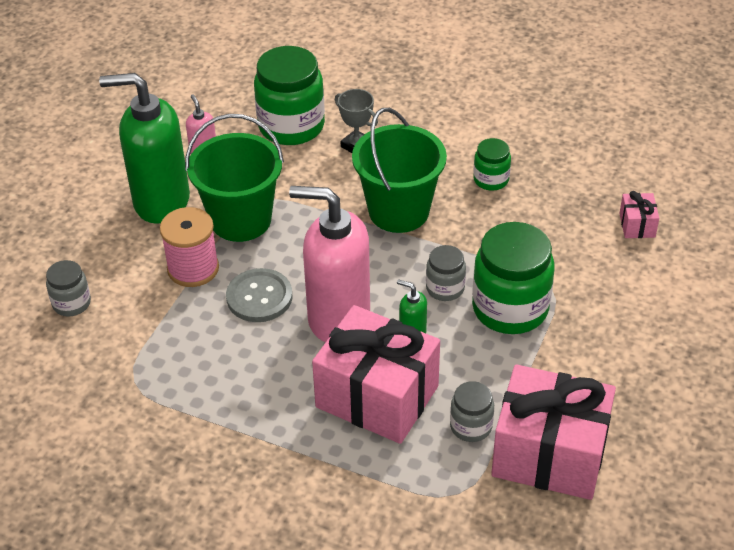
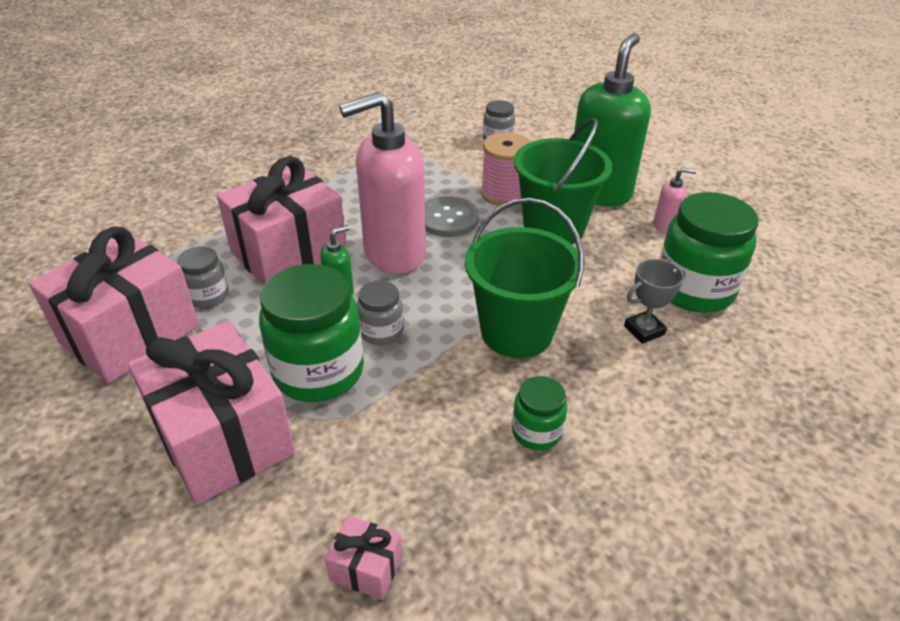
camera: 110 degrees right, 5 degrees down
(338, 317) = (393, 254): pink soap dispenser -> pink soap dispenser turned 150 degrees counterclockwise
(603, 333) = (223, 438): none -> pink gift

